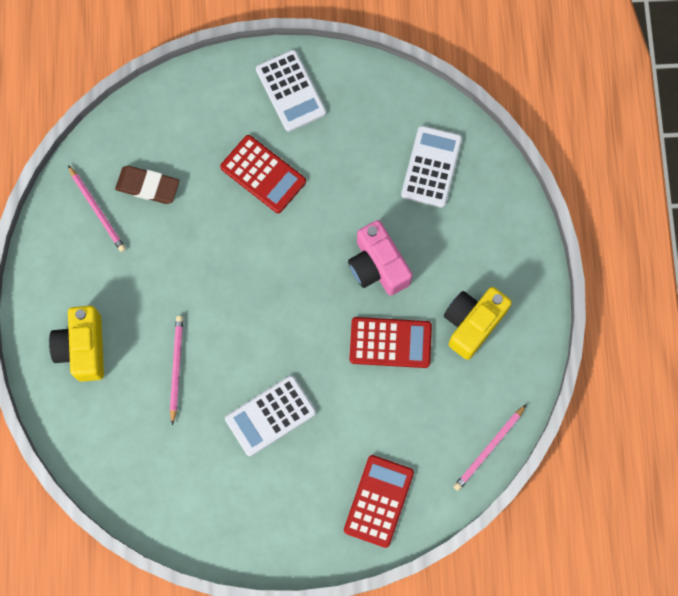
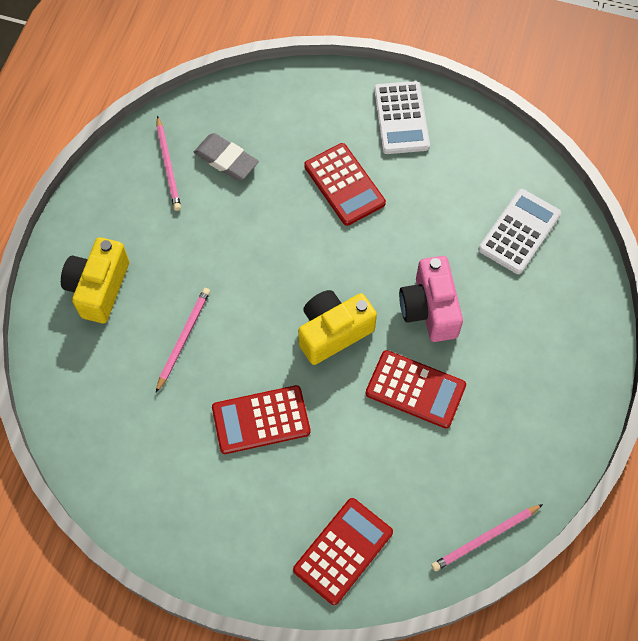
camera: 20 degrees right, 10 degrees down
(148, 186) = (226, 160): brown eraser -> grey eraser
(270, 415) = (261, 420): white calculator -> red calculator
(472, 323) = (510, 400): yellow camera -> yellow camera (333, 332)

